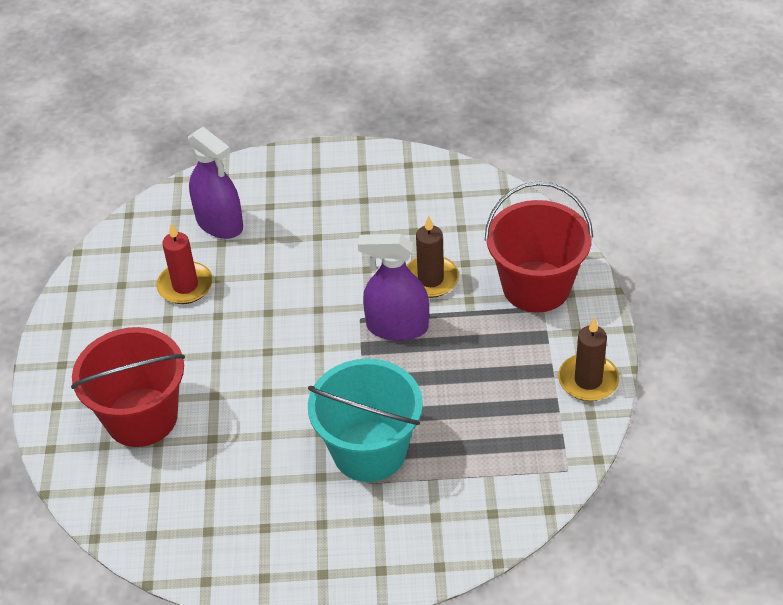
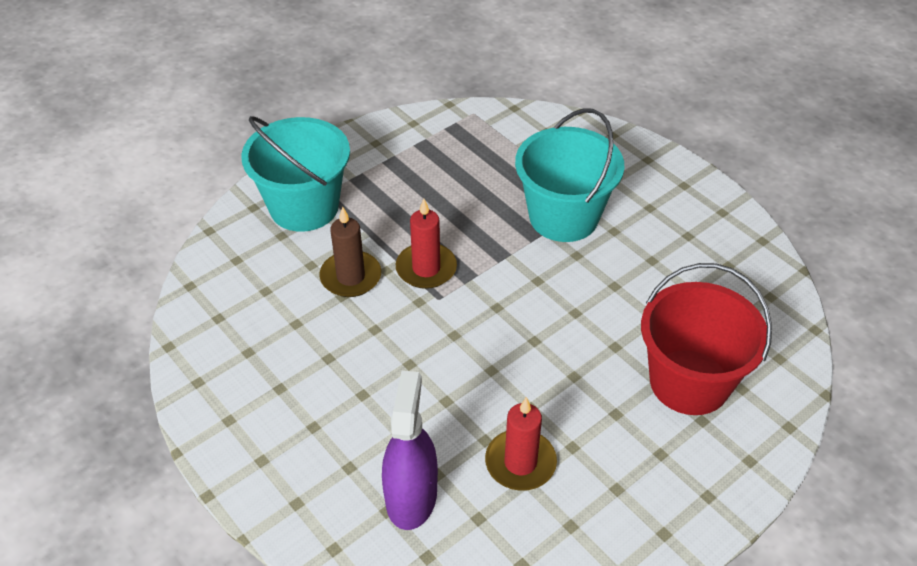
camera: 130 degrees left, 0 degrees up
(397, 327) = (426, 268): purple spray bottle -> red candle
(536, 287) = (304, 207): red bucket -> turquoise bucket
(588, 380) = (381, 137): brown candle -> none

